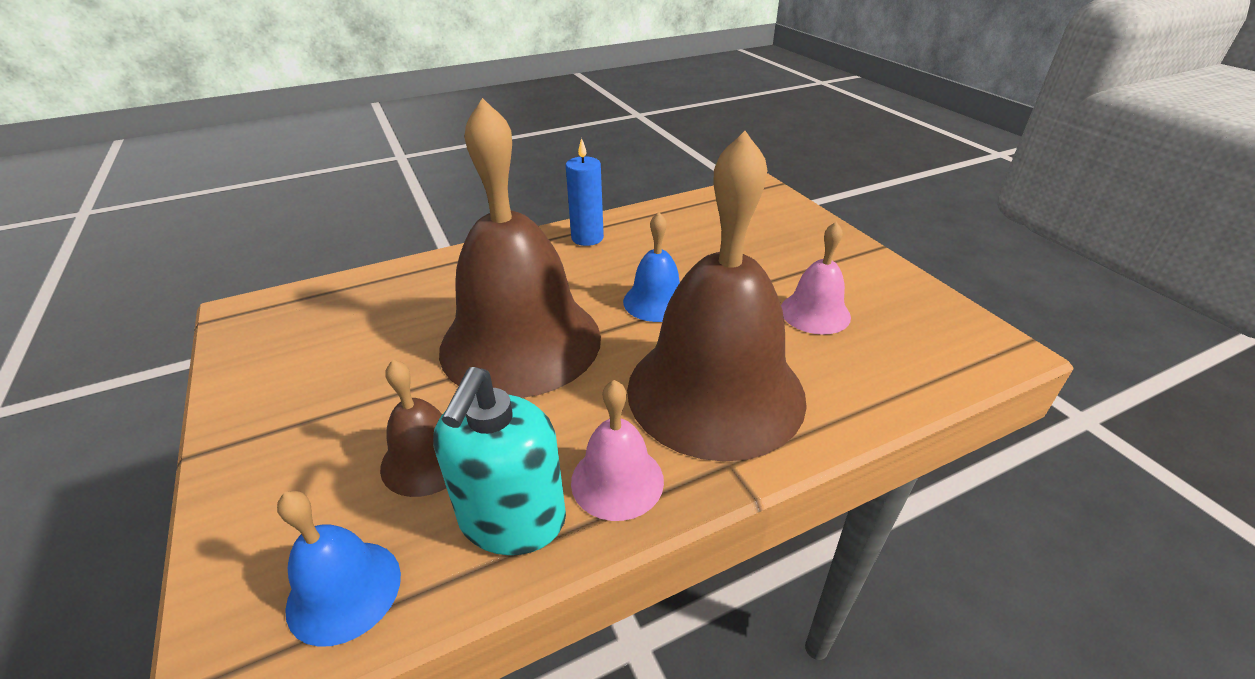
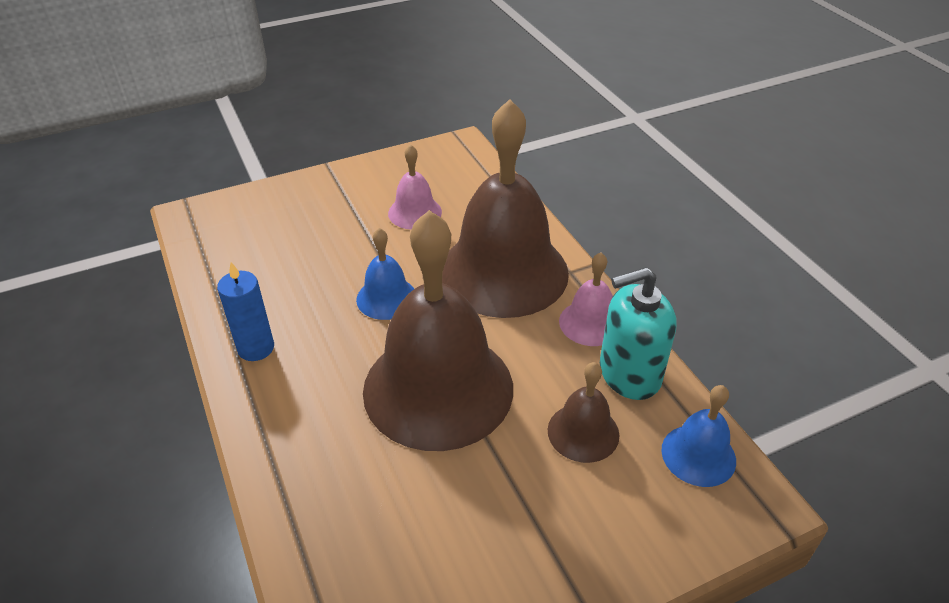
camera: 90 degrees left, 5 degrees up
(512, 519) = (629, 374): turquoise soap dispenser -> turquoise soap dispenser turned 150 degrees clockwise

